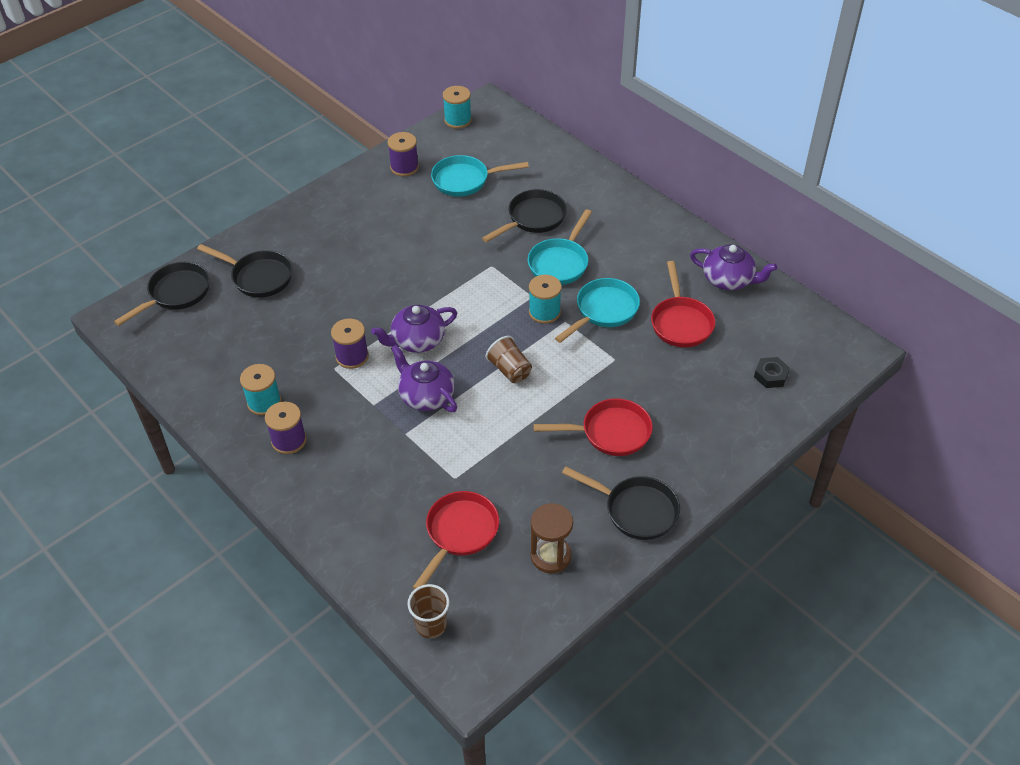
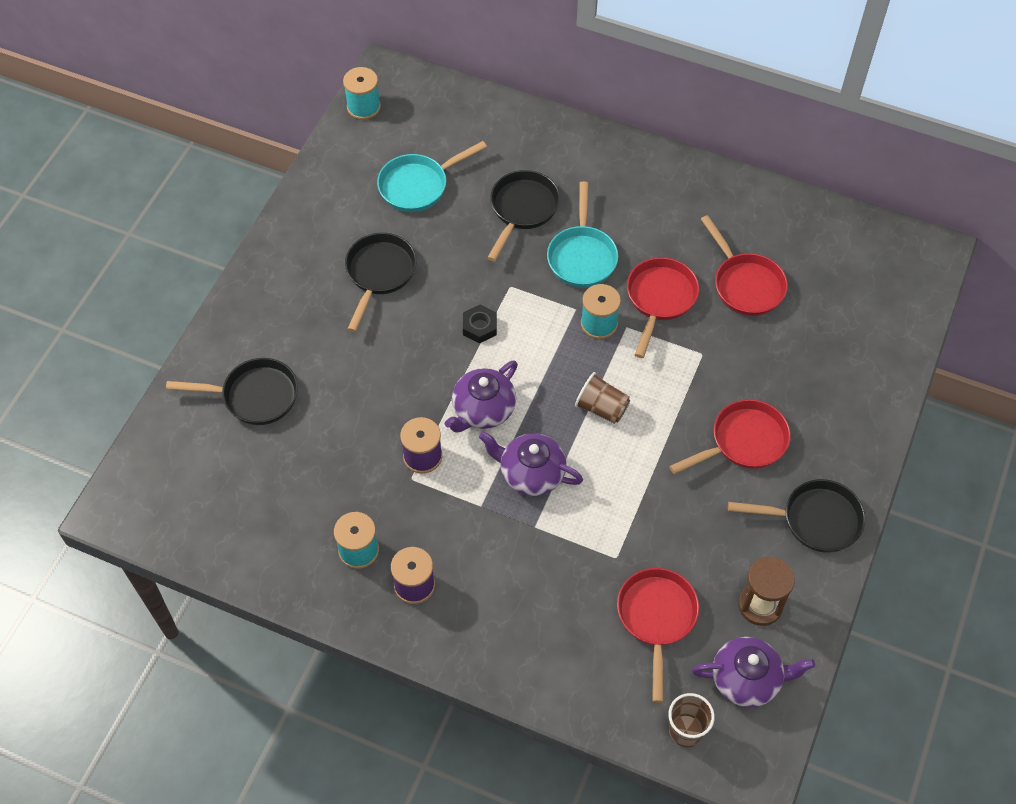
camera: 25 degrees left, 10 degrees up
(176, 294) = (169, 454): black pan -> black pan (379, 274)
(404, 167) = (338, 191): purple spool -> none
(603, 311) = (659, 299): turquoise pan -> red pan
(729, 280) = (767, 215): purple teapot -> purple teapot (747, 679)
(771, 375) = (865, 314): black nut -> black nut (479, 327)

